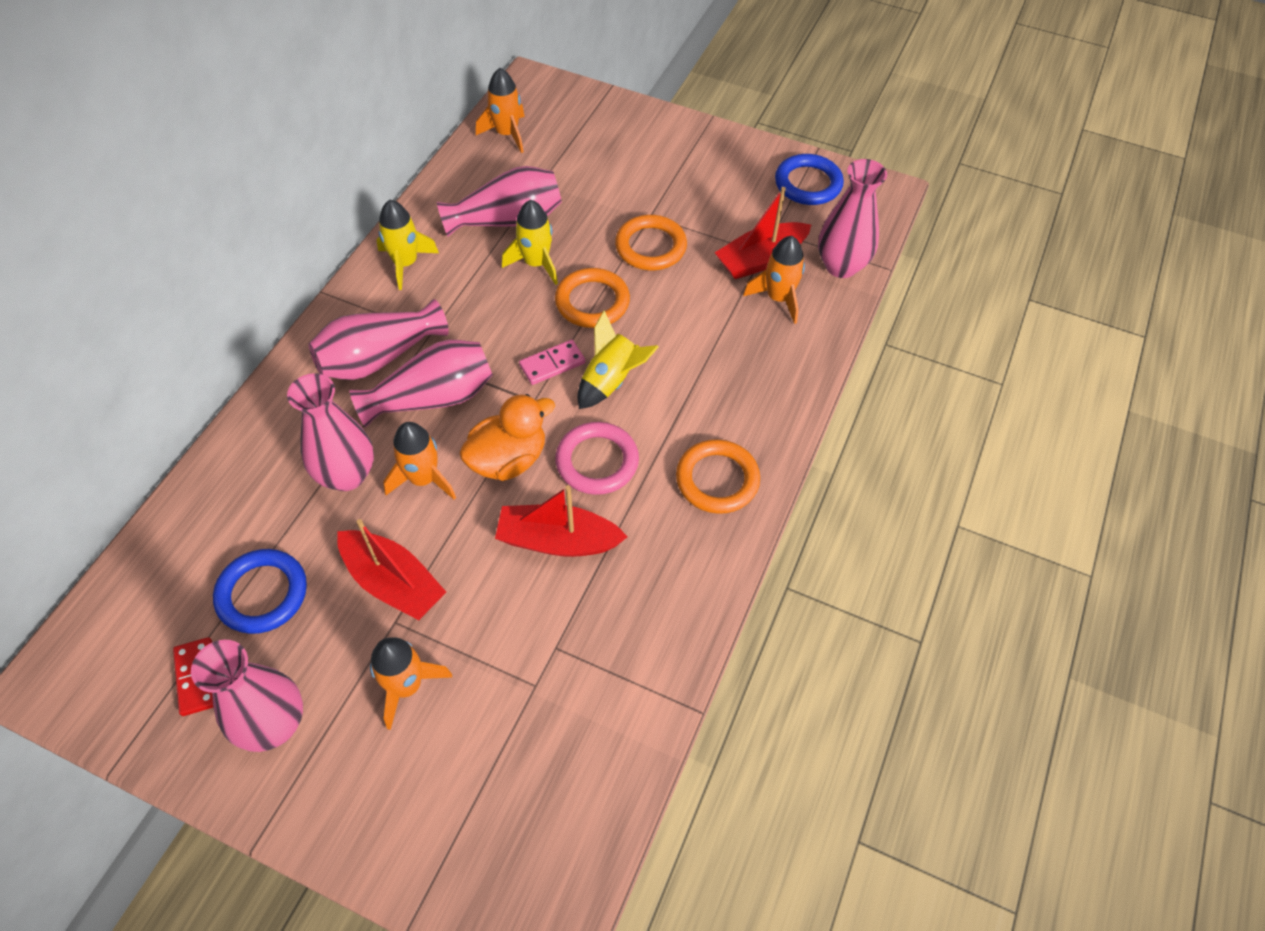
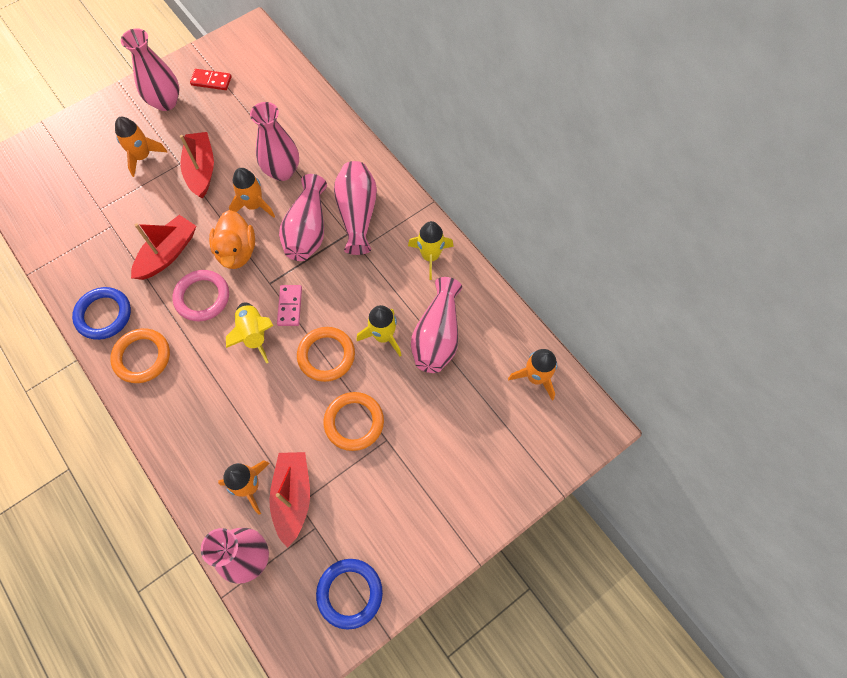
camera: 120 degrees right, 10 degrees up
(262, 594) = (236, 115): blue ring -> blue ring (104, 315)
(393, 582) = (201, 170): red boat -> red boat turned 105 degrees clockwise

